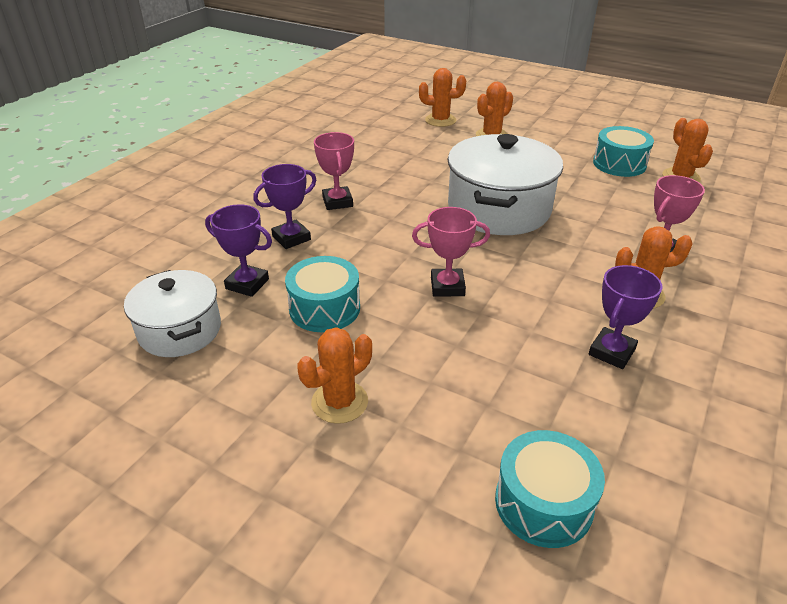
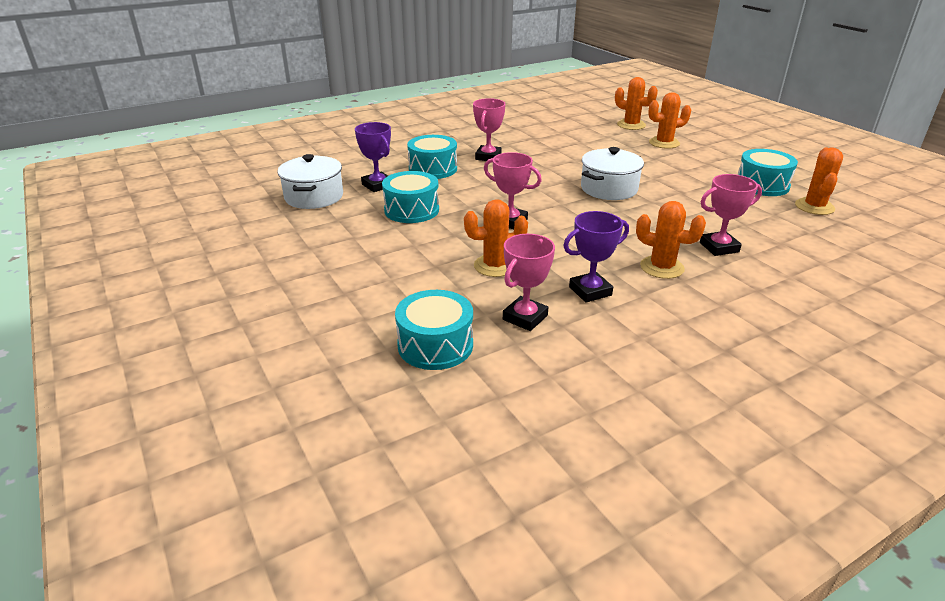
camera: 30 degrees right, 5 degrees down
(291, 238) = (433, 169): purple trophy -> turquoise drum
(339, 402) = (367, 257): orange cactus -> orange cactus (495, 266)
(498, 209) = (609, 189): white pot -> white pot, size x0.62
(590, 416) = (525, 317): none -> pink trophy

